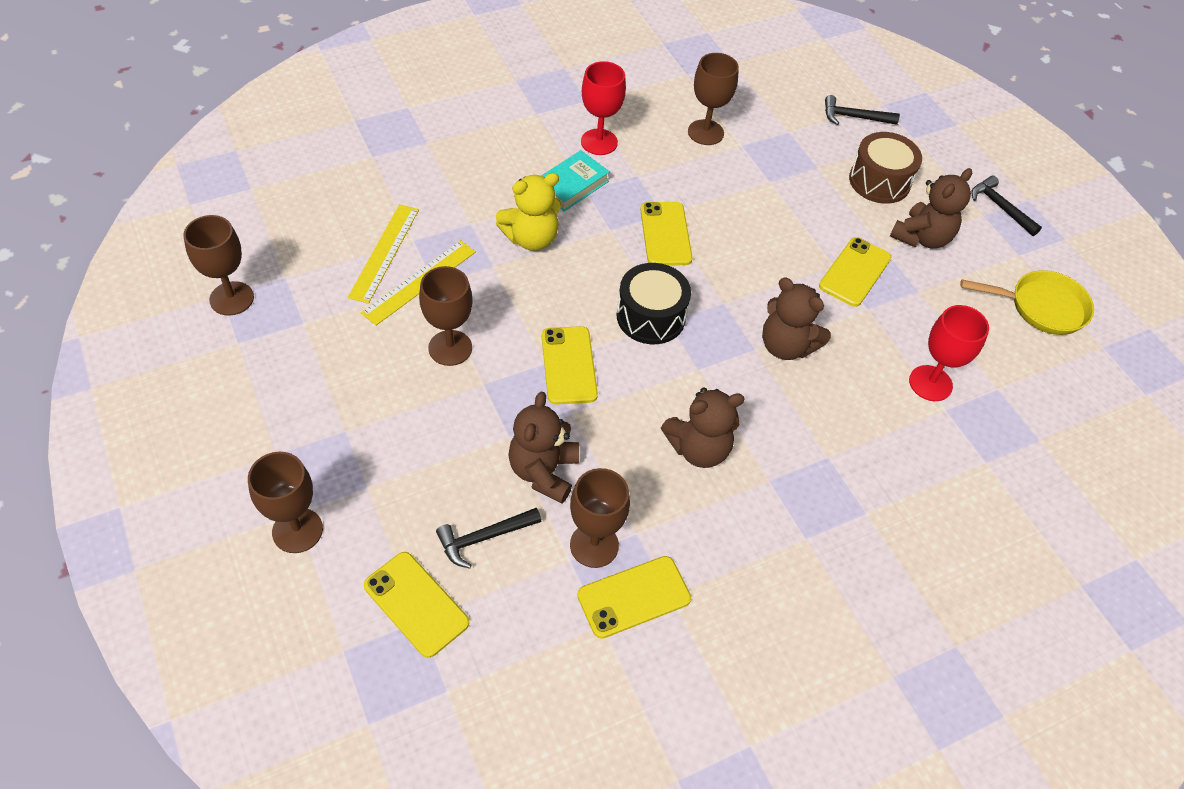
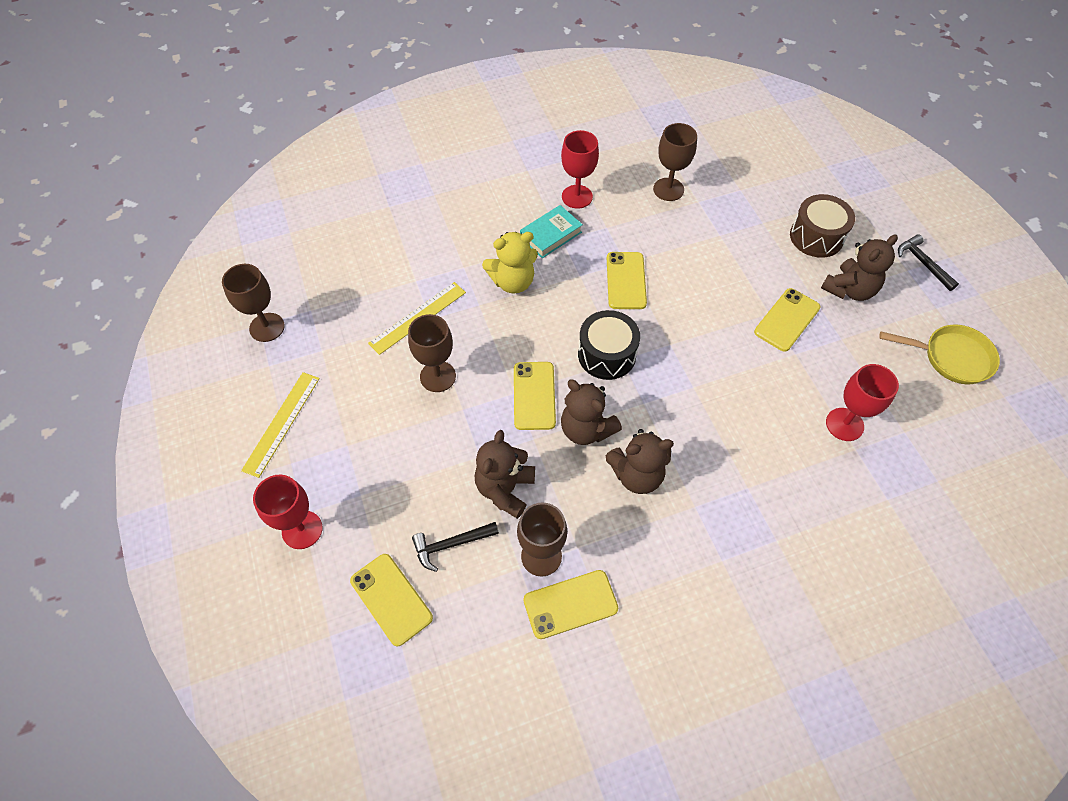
camera: 10 degrees right, 5 degrees up
(297, 530) = (302, 530): brown goblet -> red goblet
(384, 252) = (392, 291): yellow ruler -> yellow ruler (282, 423)
(786, 346) = (720, 385): brown teddy bear -> brown teddy bear (586, 429)
(854, 117) = (799, 177): black hammer -> none

